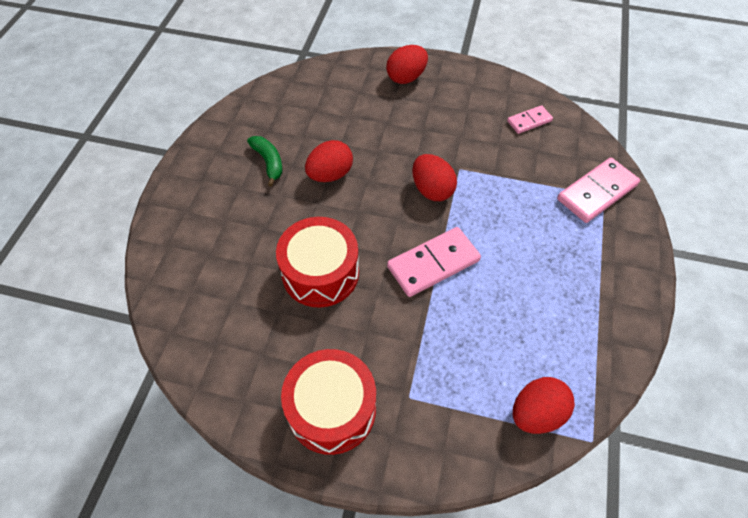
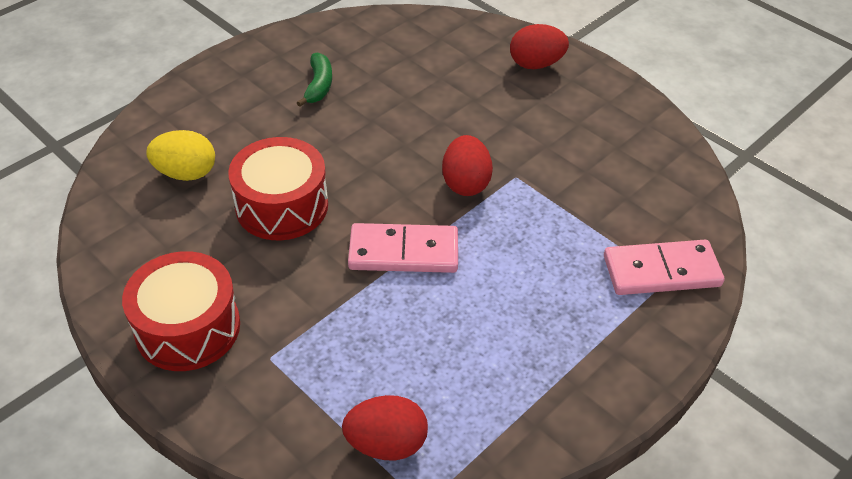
camera: 30 degrees right, 10 degrees down
(225, 283) = (186, 173): none -> yellow egg
(330, 174) = (370, 123): red egg -> none
(529, 121) = (644, 164): pink domino -> none

